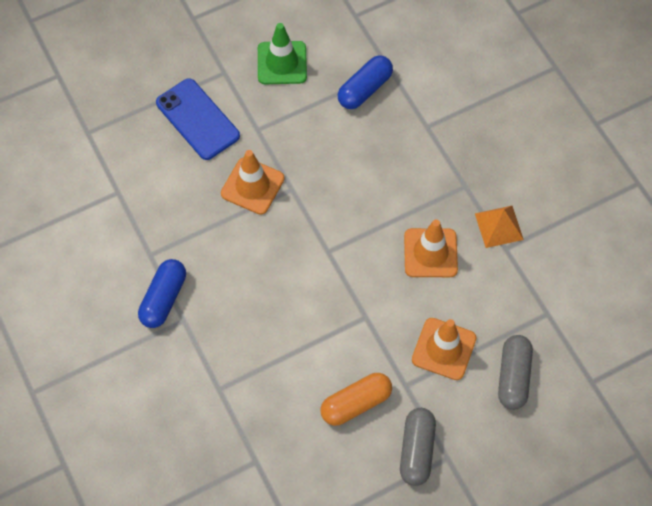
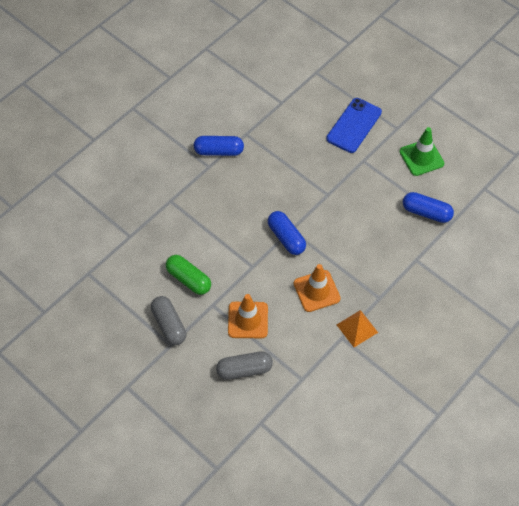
camera: 70 degrees right, 5 degrees down
(252, 186) = (319, 171): orange traffic cone -> none
(338, 261) = (286, 238): none -> blue capsule
(356, 403) = (188, 279): orange capsule -> green capsule
(417, 450) = (169, 325): grey capsule -> grey capsule turned 75 degrees clockwise

